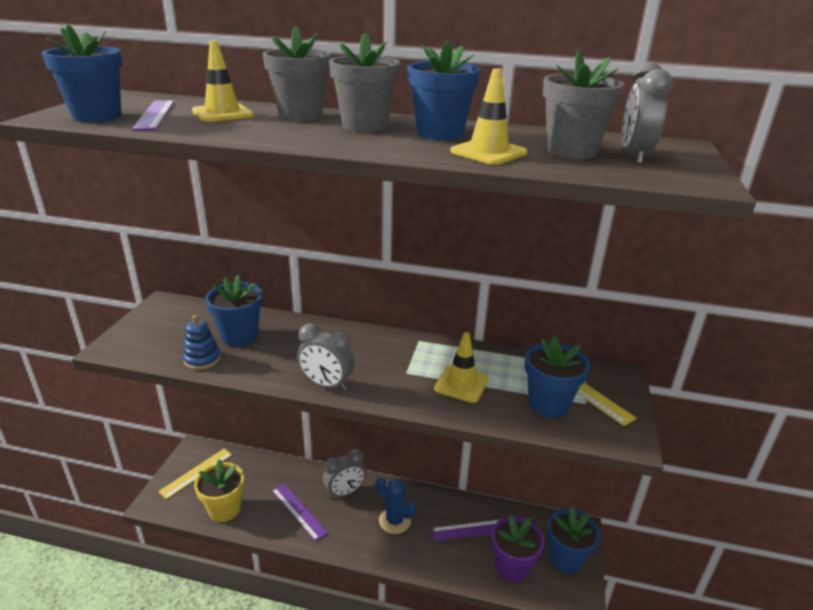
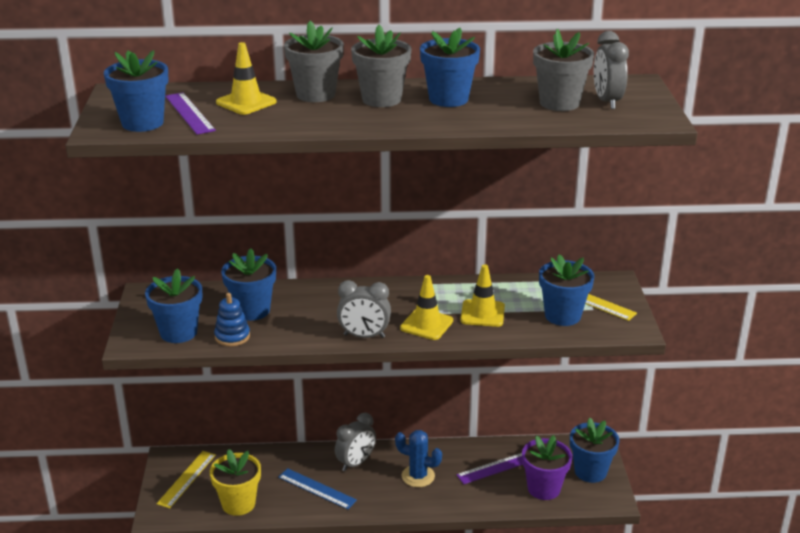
camera: 15 degrees left, 0 degrees up
(159, 345) = (178, 332): none -> blue flower pot
(299, 511) = (317, 488): purple ruler -> blue ruler
(488, 152) = (499, 114): yellow traffic cone -> yellow traffic cone (426, 324)

